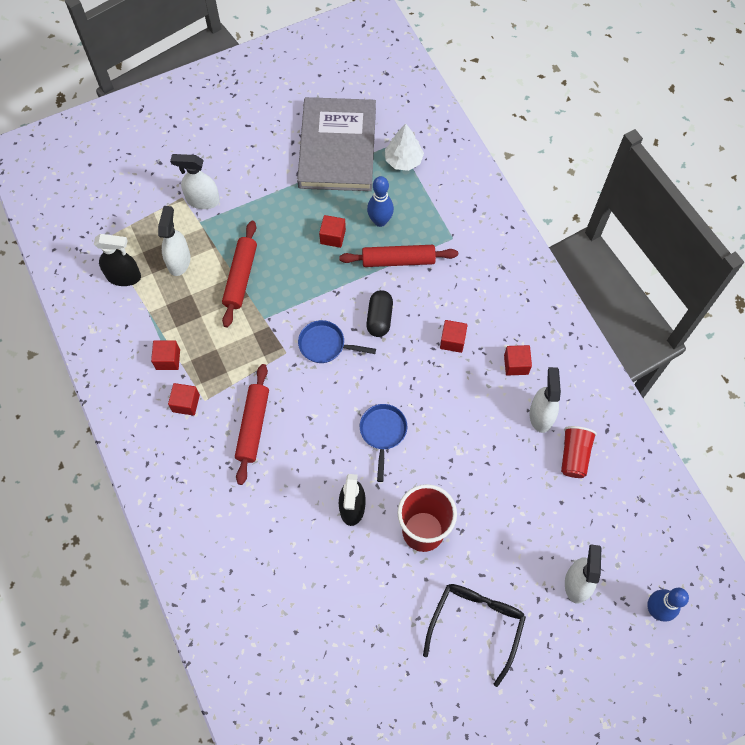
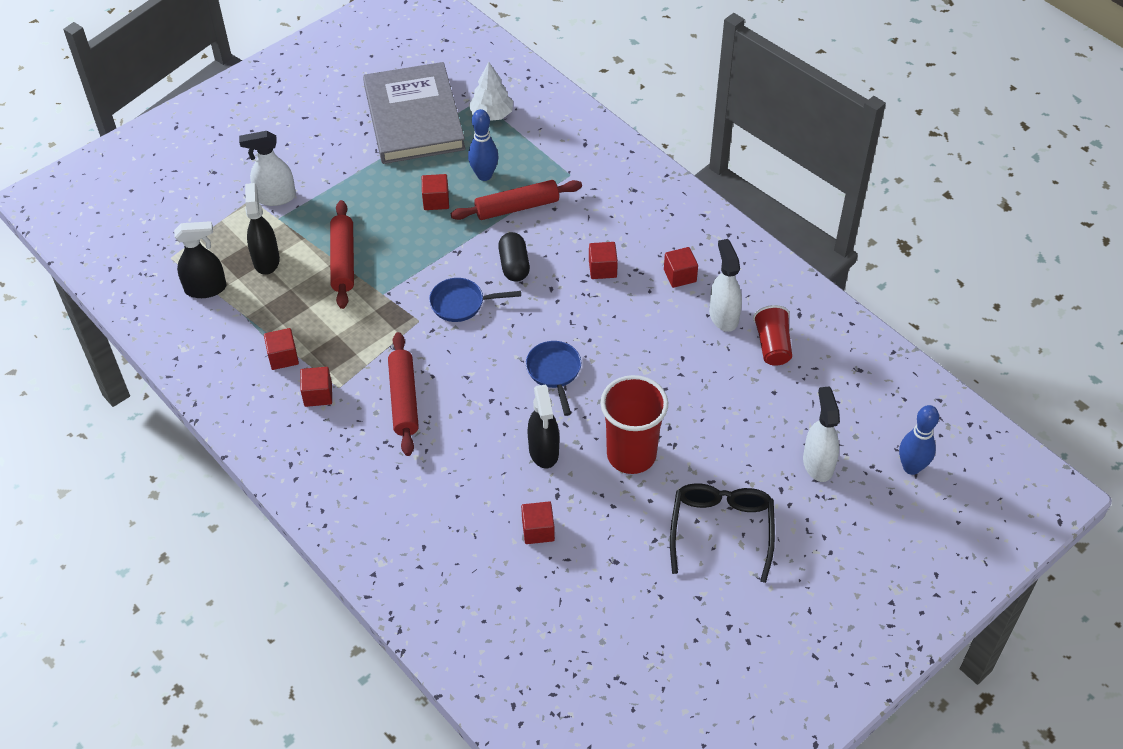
camera: 15 degrees left, 15 degrees down
(179, 261) = (266, 260): white spray bottle -> black spray bottle
(326, 582) = (538, 530): none -> red cube

